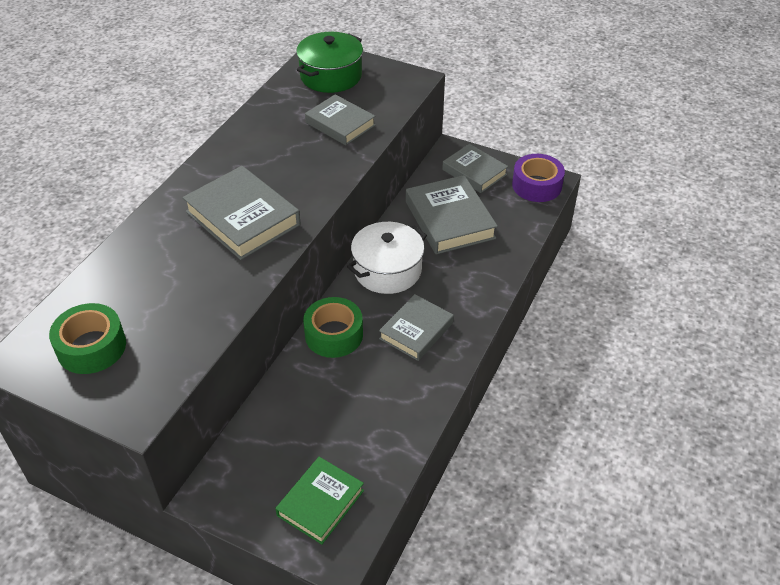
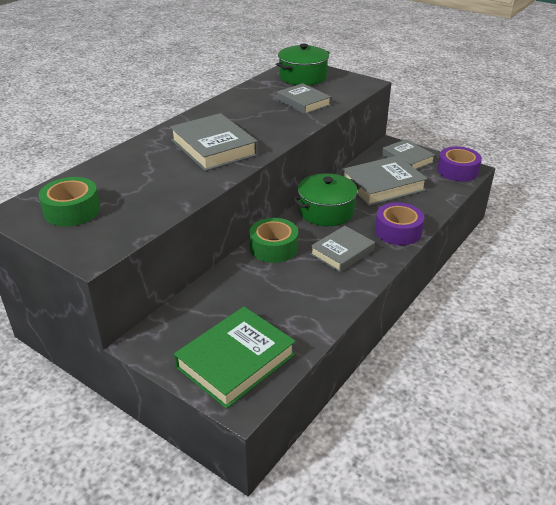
camera: 10 degrees right, 10 degrees down
(320, 503) = (235, 361): green book -> green book, size x1.51
(387, 270) = (326, 211): white pot -> green pot
(449, 220) = (382, 185): grey book -> grey book turned 75 degrees clockwise
(477, 290) = (398, 231): none -> purple tape

